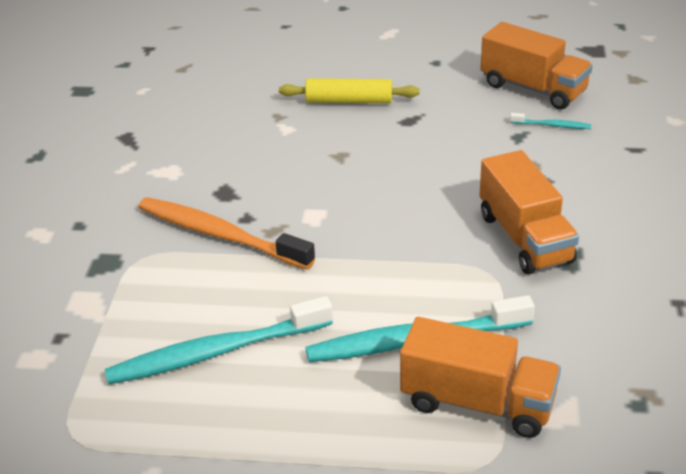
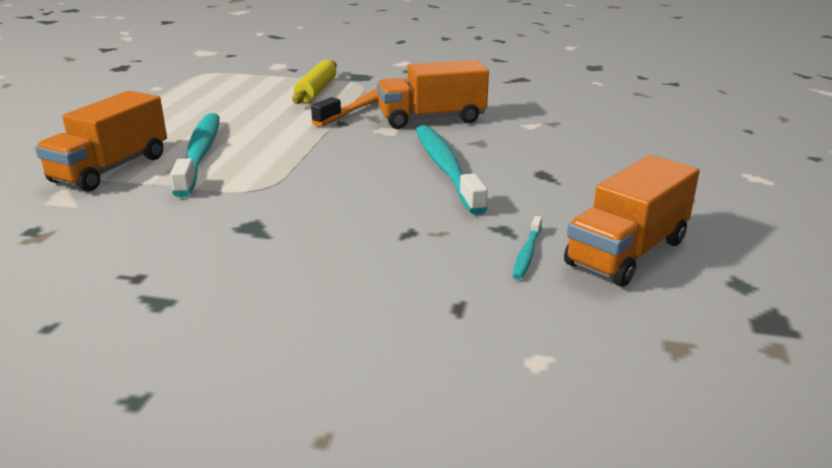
camera: 95 degrees right, 10 degrees down
(216, 352) = (244, 100): turquoise toothbrush -> turquoise toothbrush (446, 168)
(349, 101) = (584, 150): yellow rolling pin -> yellow rolling pin (316, 91)
(525, 238) = (302, 209): orange truck -> orange truck (431, 119)

